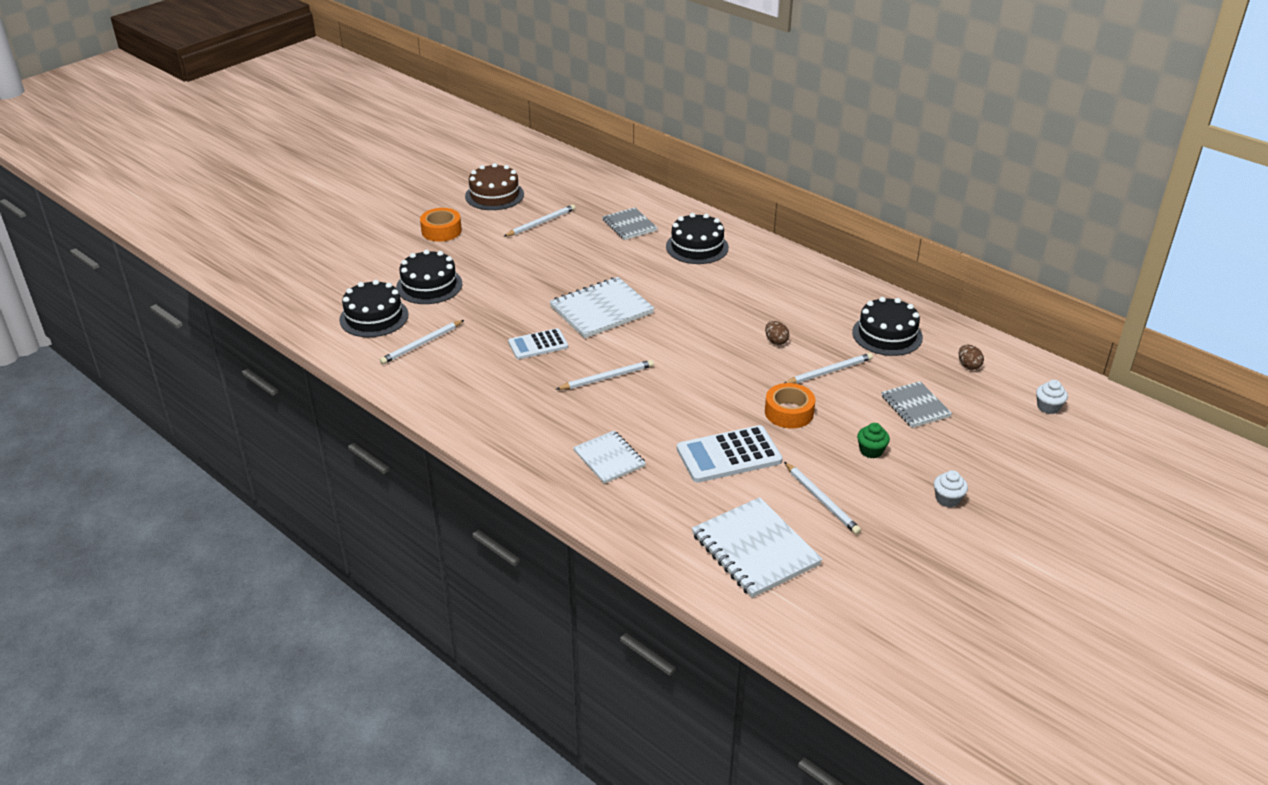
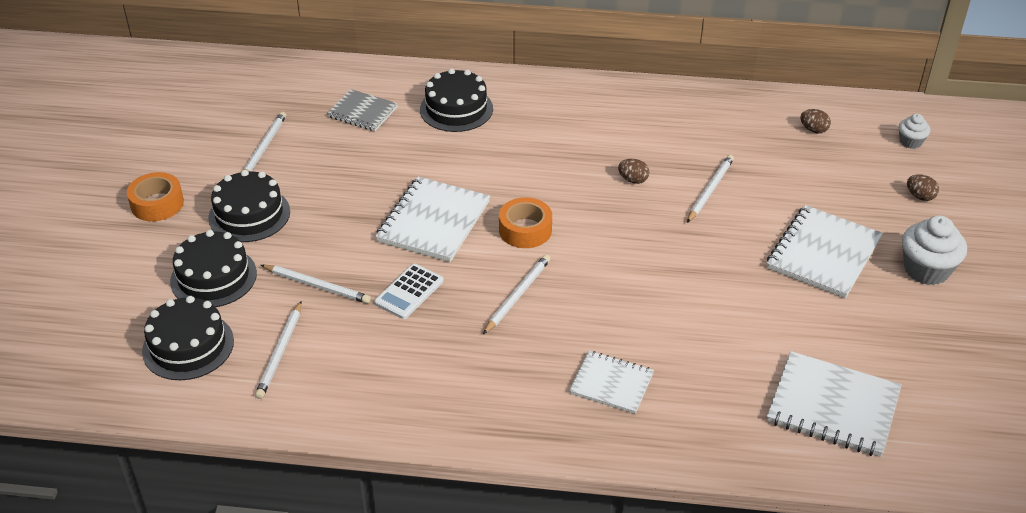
camera: 35 degrees left, 5 degrees up
(494, 195) = (175, 135): brown cake -> none
(729, 455) = (713, 321): white calculator -> none
(789, 412) = (719, 249): orange tape -> orange tape (525, 230)
(821, 500) = (834, 325): white pencil -> white pencil (317, 286)
(871, 451) = (823, 254): green cupcake -> white notebook
(887, 335) = (719, 129): black cake -> black cake (249, 214)
(915, 406) = (813, 191): grey notebook -> none
(947, 499) = (926, 270): white cupcake -> white cupcake, size x1.80
(1007, 448) = (920, 196): none -> brown egg

